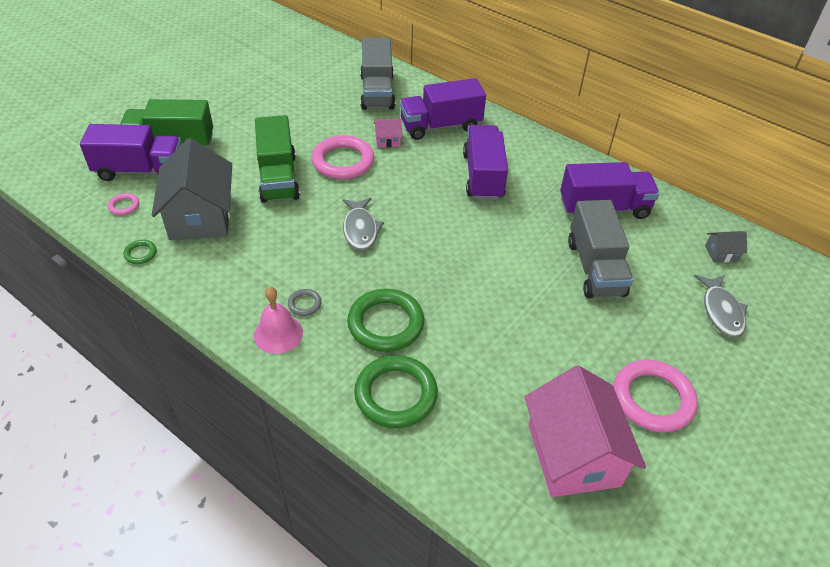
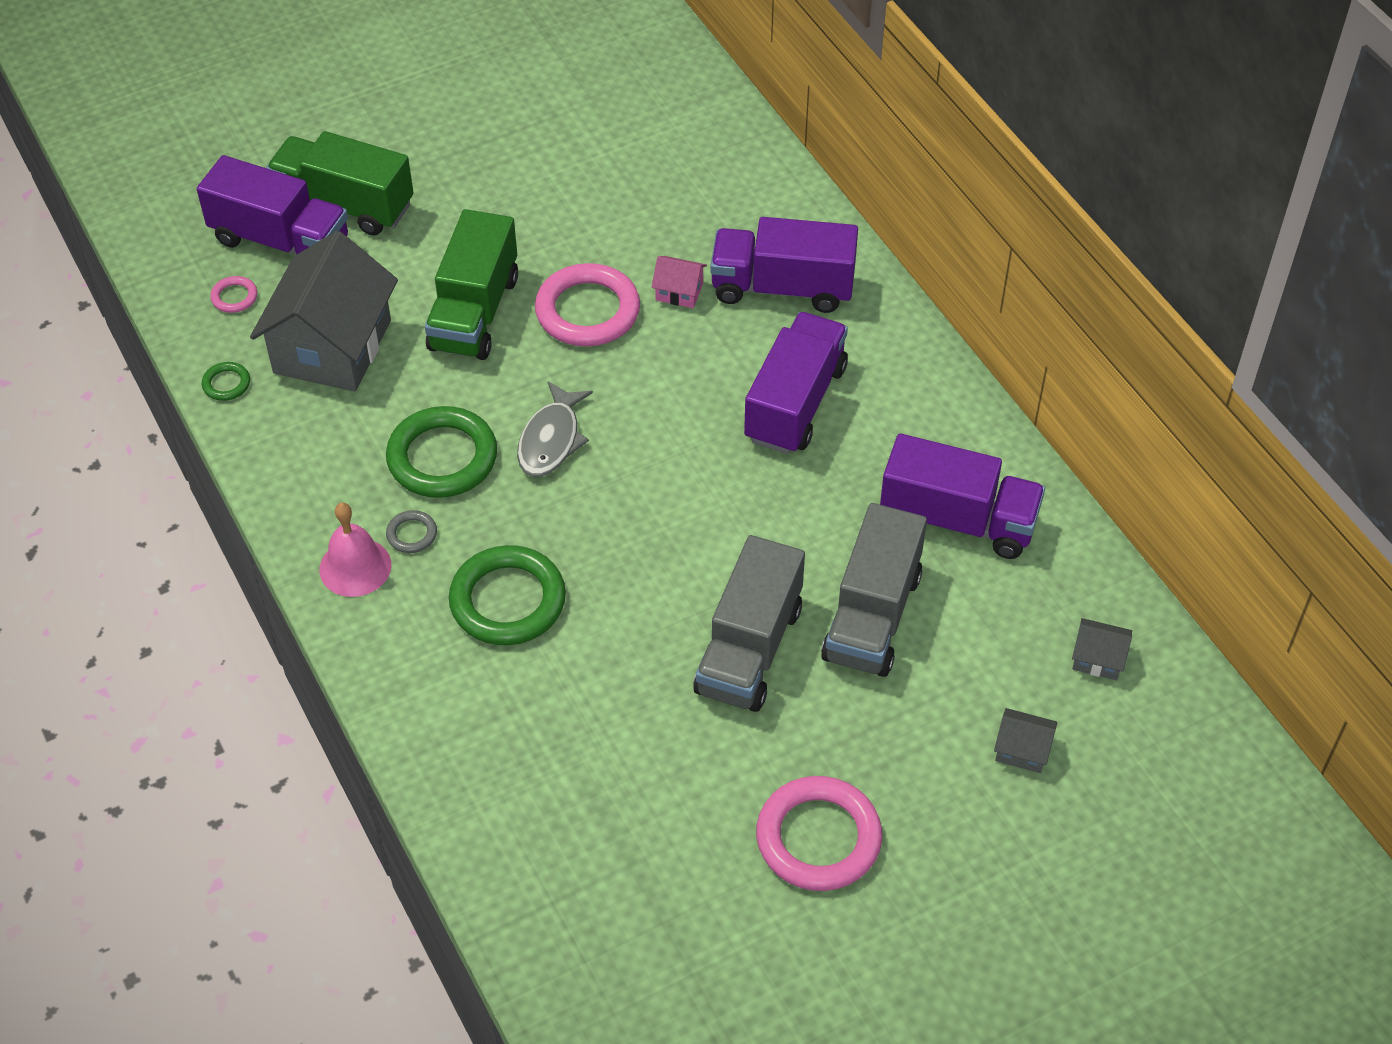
camera: 25 degrees right, 5 degrees up
(377, 92) = (714, 190): grey truck -> grey truck (749, 649)
(396, 394) = (466, 706): green ring -> green ring (442, 458)
(573, 454) = (654, 870): pink house -> none
(721, 311) = (1022, 750): grey fish -> grey house

